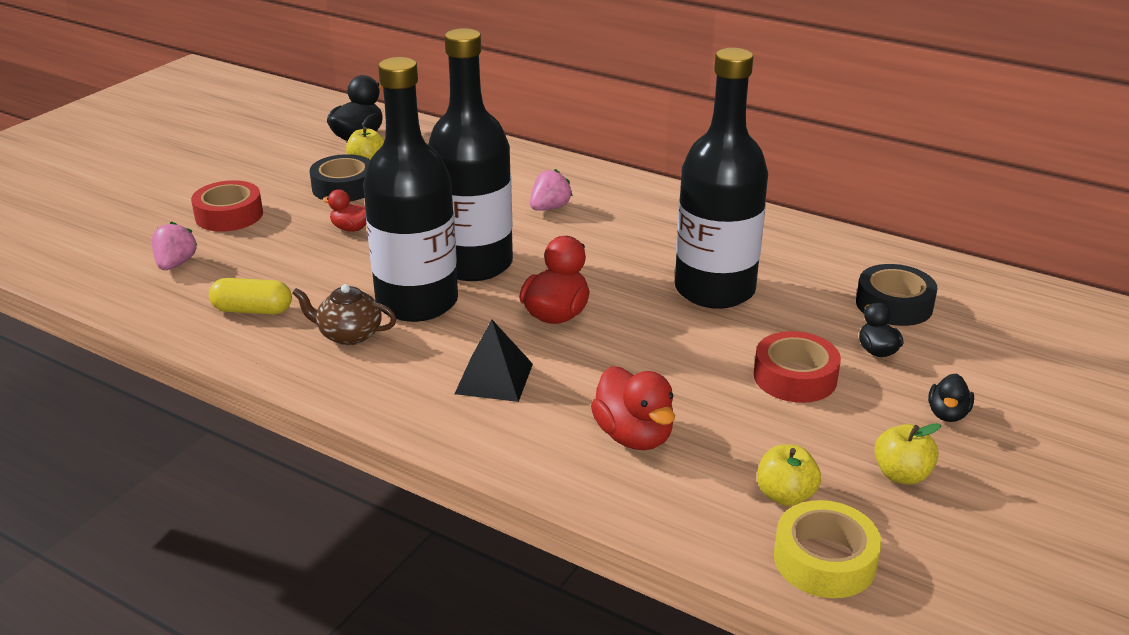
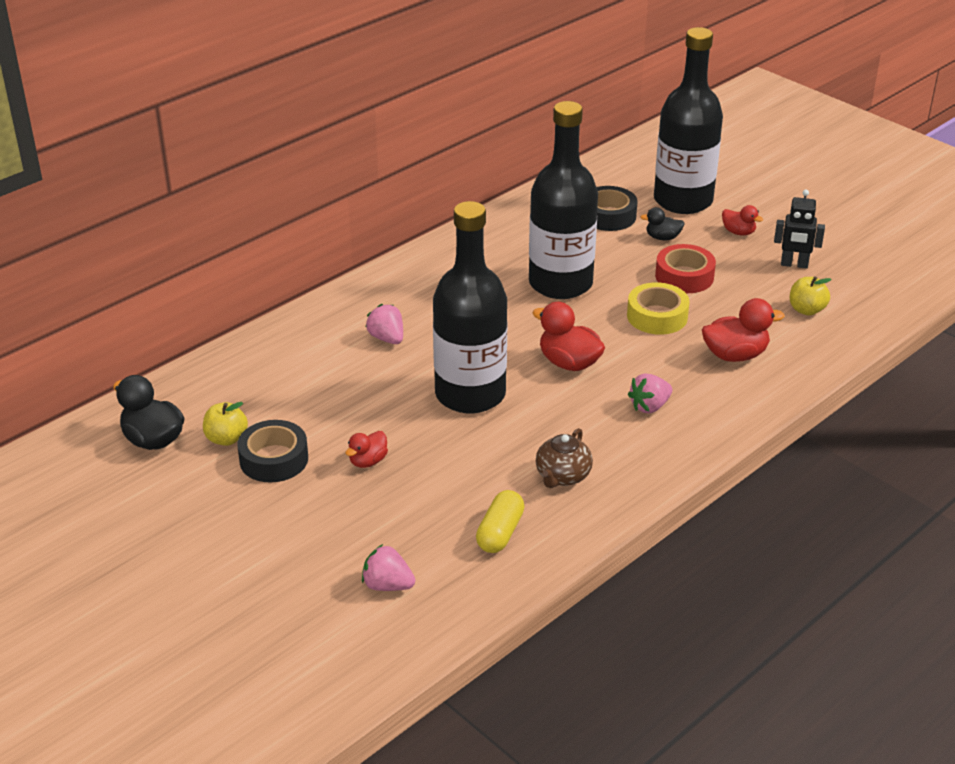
camera: 75 degrees left, 5 degrees up
(229, 215) = (295, 545): red tape -> none
(417, 302) = (523, 433): black bottle -> black bottle (683, 200)
(494, 378) = (649, 406): black pyramid -> pink strawberry
(824, 560) = (865, 310): yellow tape -> yellow tape (657, 316)
(901, 475) = (794, 264): yellow apple -> black robot
(947, 414) = (738, 232): black duck -> red duck

